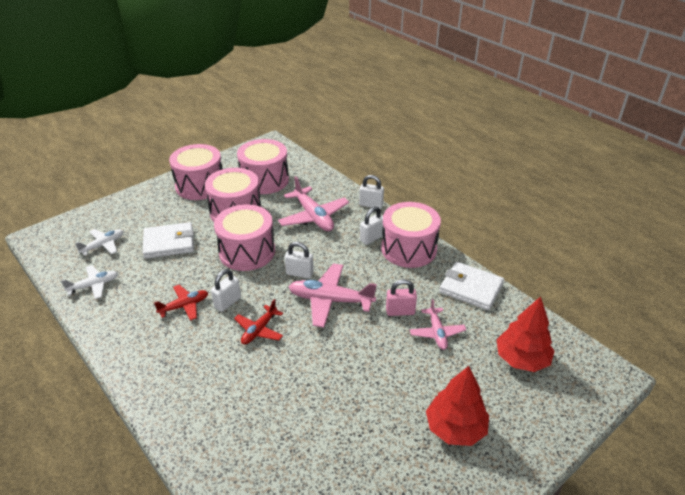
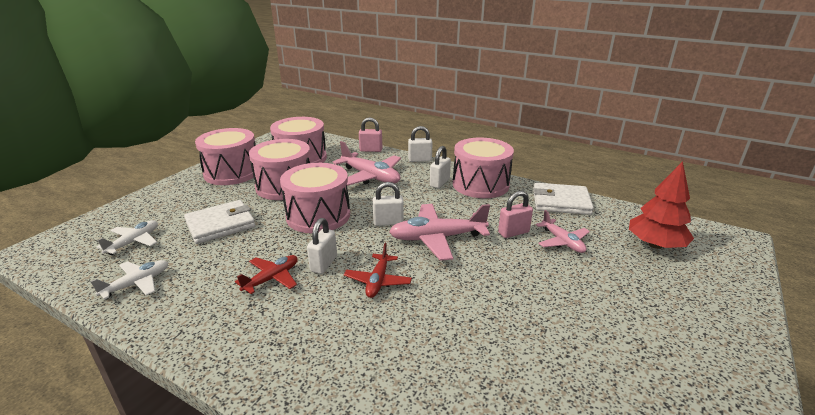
camera: 20 degrees left, 10 degrees down
(332, 182) = (371, 150): none -> pink padlock
(455, 428) = (655, 319): red tree -> none

